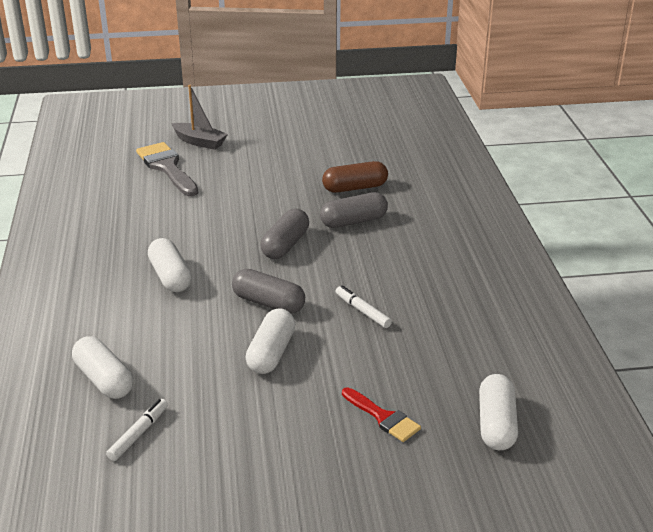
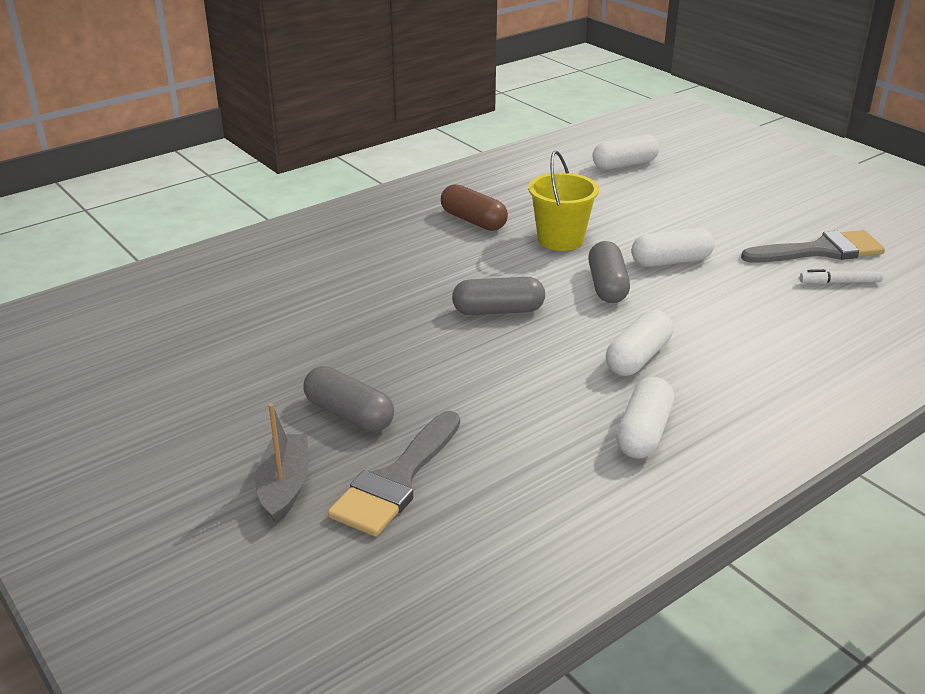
camera: 120 degrees left, 0 degrees up
(104, 380) = (819, 325): white capsule -> white capsule (644, 433)
(196, 459) = (820, 251): none -> grey brush
(353, 221) = (407, 286): grey capsule -> grey capsule (349, 414)
(355, 188) = (328, 307): brown capsule -> brown capsule (473, 221)
(362, 311) = (560, 239): white marker -> yellow bucket
(383, 417) = (674, 199): red brush -> none

